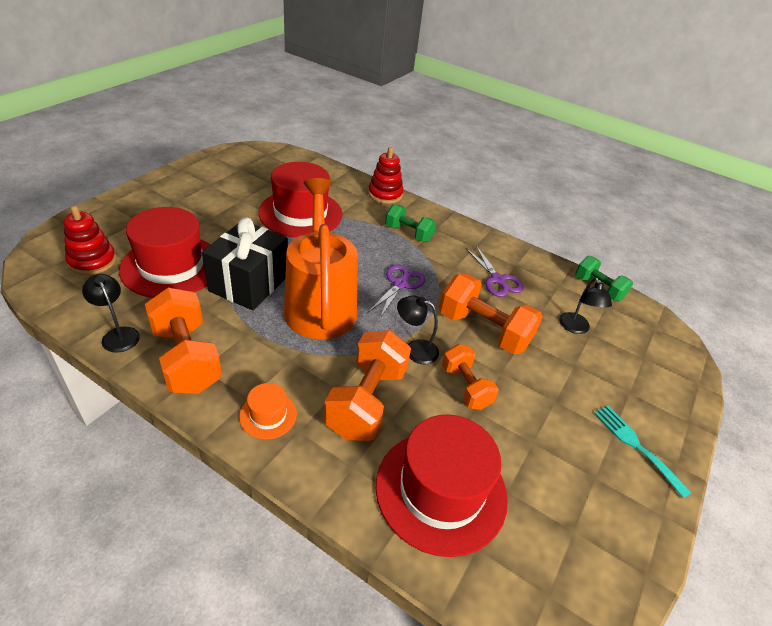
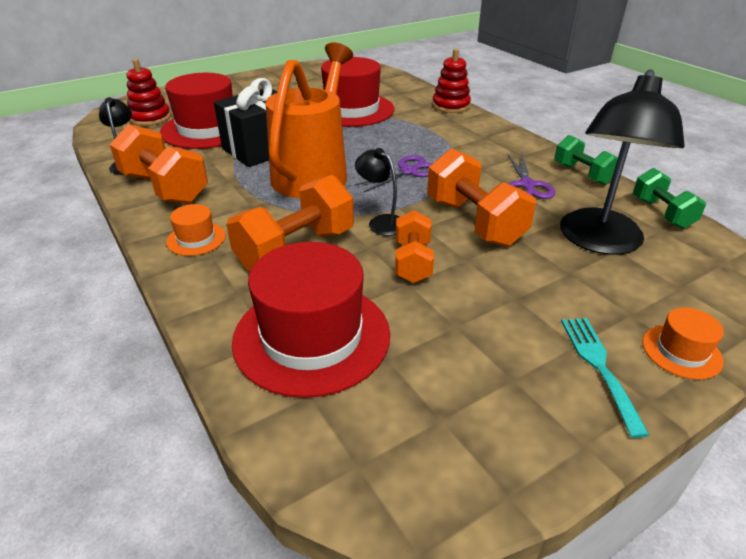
camera: 30 degrees right, 5 degrees down
(187, 358) = (165, 188): orange dumbbell -> orange dumbbell turned 45 degrees counterclockwise
(408, 233) = (451, 136): green dumbbell -> green dumbbell (582, 174)
(576, 328) = (599, 242): black lamp -> black lamp, size x2.06
(672, 415) = (681, 351): none -> orange hat

